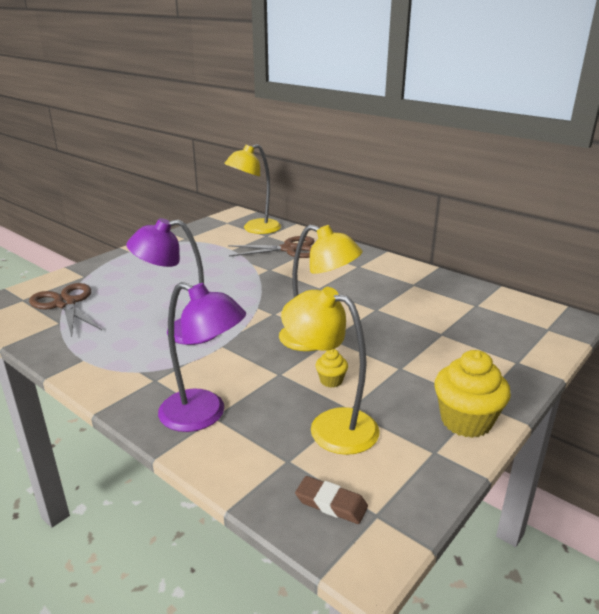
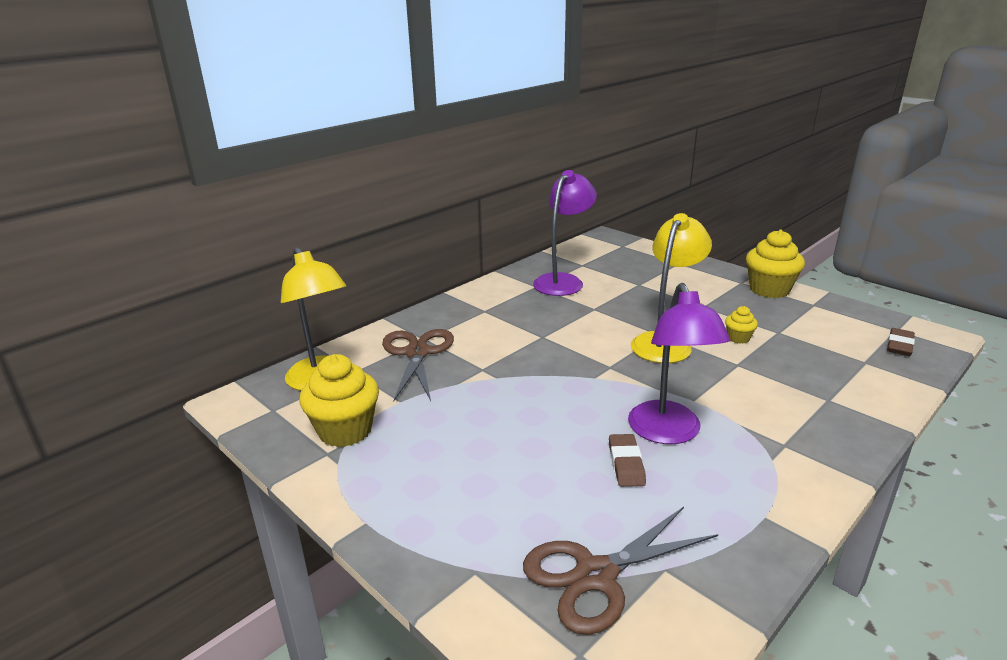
camera: 85 degrees left, 0 degrees up
(152, 315) = (626, 463): none -> brown eraser
(204, 239) = (345, 431): none -> yellow cupcake
(204, 415) = (830, 406): purple lamp -> purple lamp (563, 281)
(330, 426) = (807, 341): yellow lamp -> none

